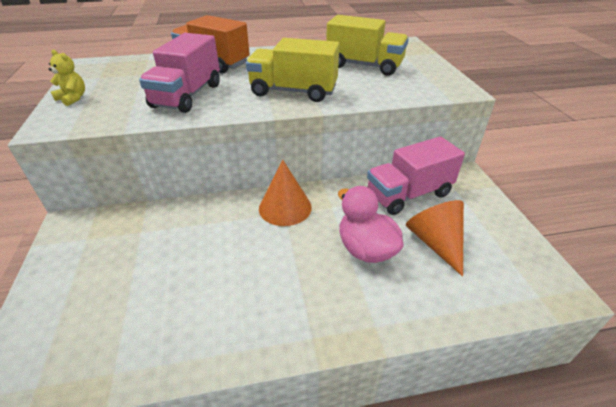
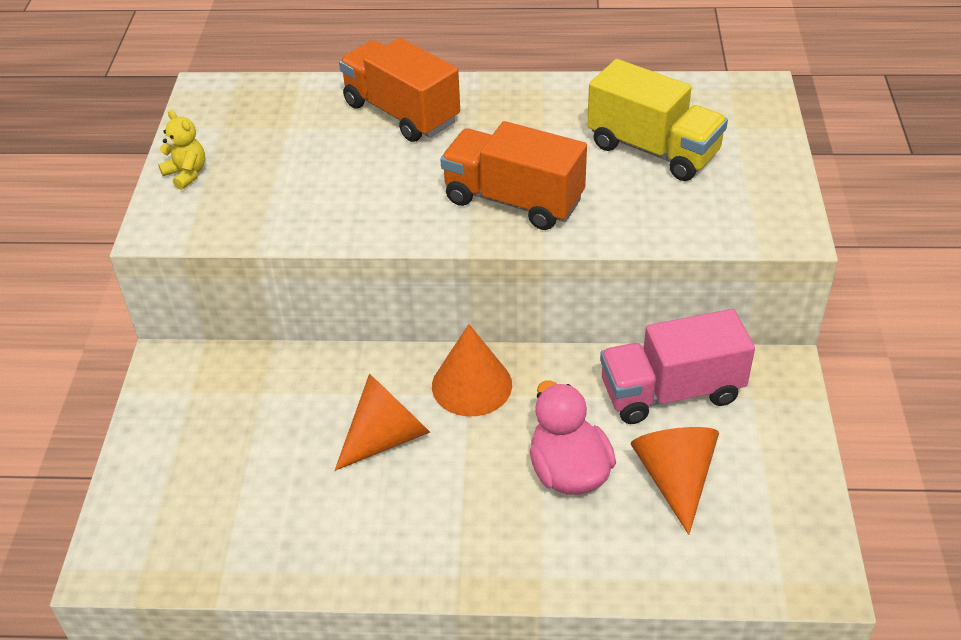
camera: 15 degrees right, 5 degrees up
(187, 96) = (350, 189): pink truck -> none
(235, 246) = (387, 437): none -> orange cone
(293, 91) = (513, 200): yellow truck -> orange truck

